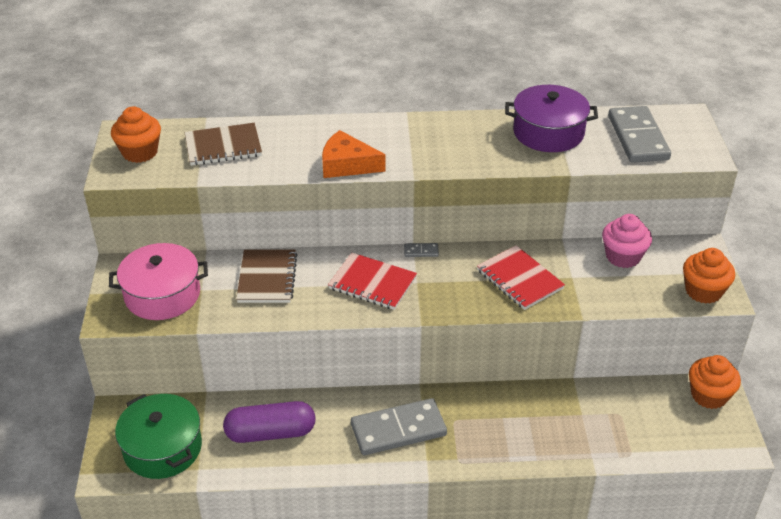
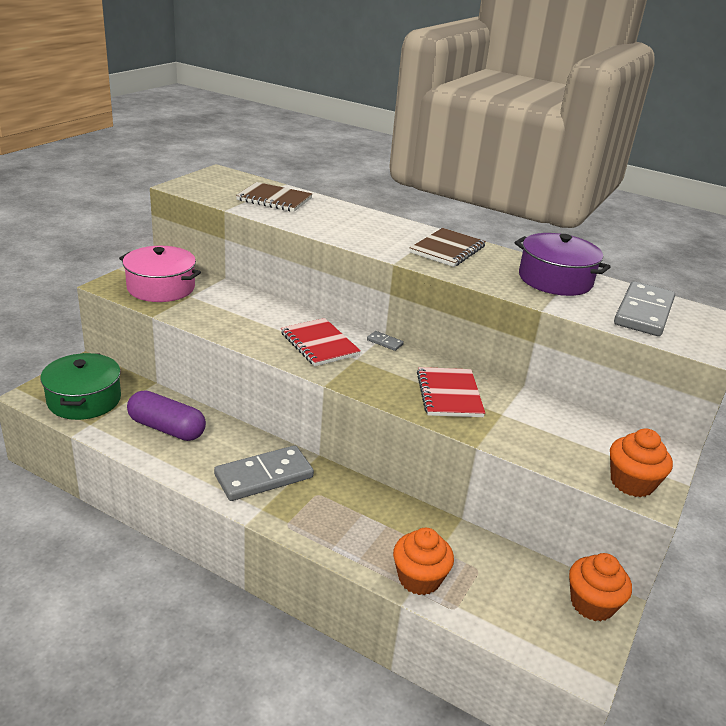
camera: 30 degrees right, 10 degrees down
(140, 152) = (214, 183): orange cupcake -> orange cupcake (419, 578)
(267, 278) = (244, 308): brown notebook -> brown notebook (447, 250)
(347, 164) = (351, 237): orange cheese -> none
(398, 429) = (264, 476): grey domino -> grey domino turned 45 degrees counterclockwise
(623, 256) = (571, 421): pink cupcake -> none

